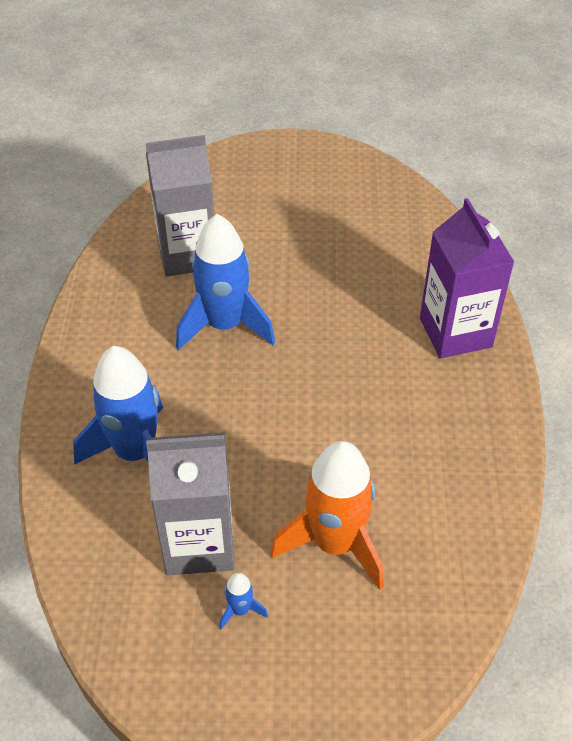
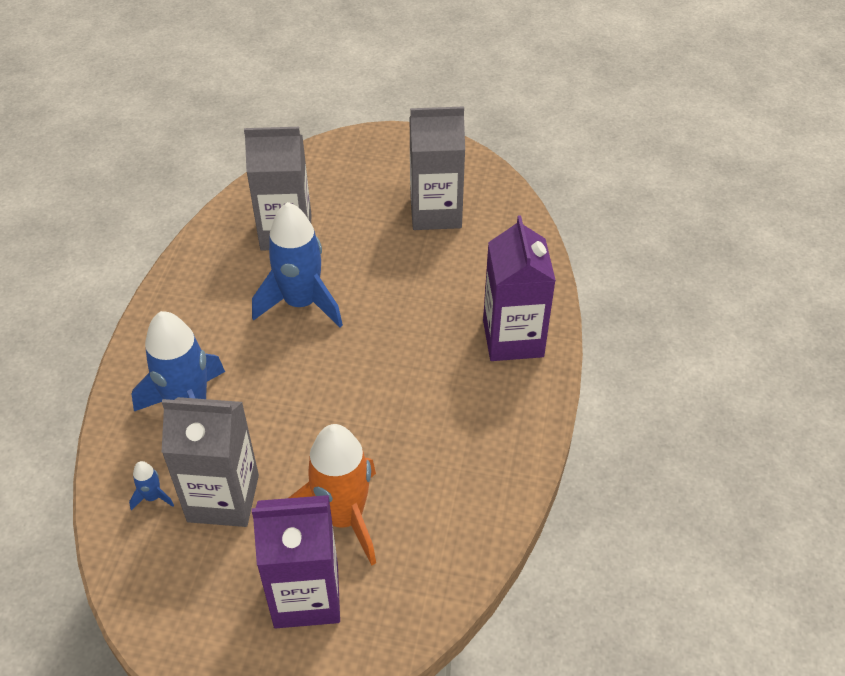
camera: 10 degrees right, 0 degrees up
(240, 610) = (242, 563): blue rocket -> blue rocket (153, 497)
(319, 634) = (306, 595): none -> purple carton
(338, 216) = (435, 212): none -> grey carton

